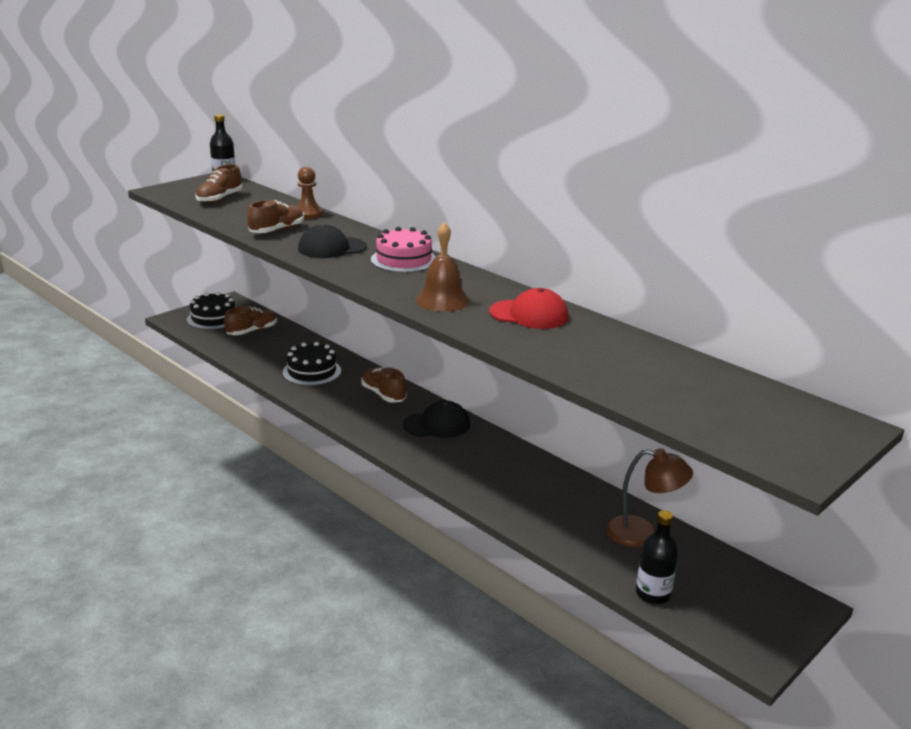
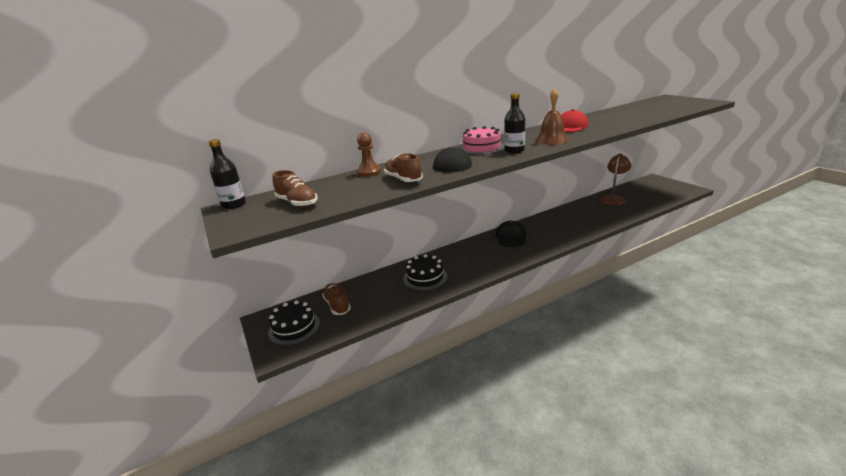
camera: 70 degrees left, 0 degrees up
(383, 394) = (468, 252): brown shoe -> none
(653, 594) = (659, 201): black bottle -> black bottle (514, 151)

